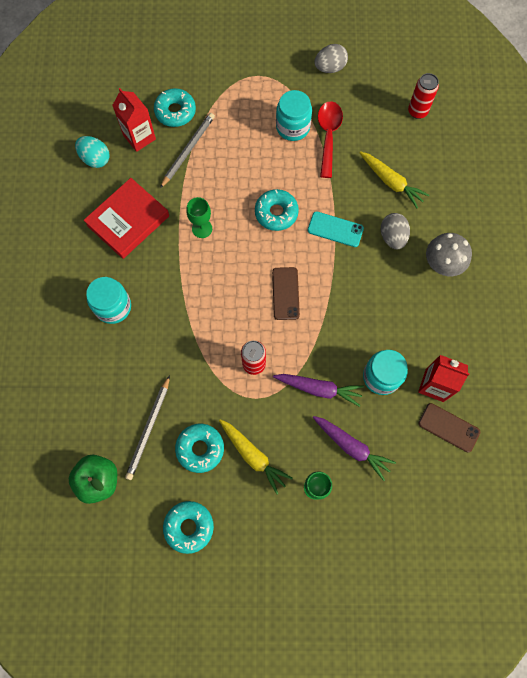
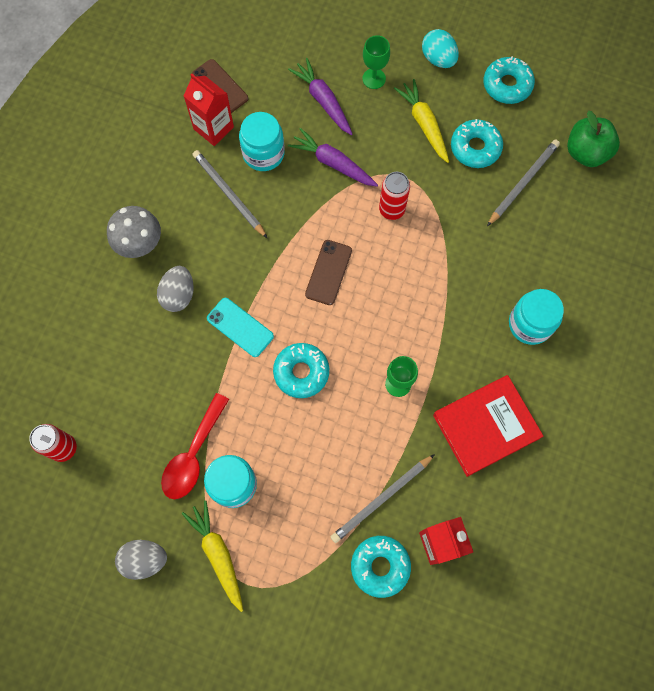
camera: 160 degrees left, 0 degrees up
(95, 159) = (507, 531): turquoise egg -> turquoise egg (438, 59)
(391, 182) = (146, 363): yellow carrot -> yellow carrot (218, 554)
(393, 330) = (229, 194): none -> grey pencil

